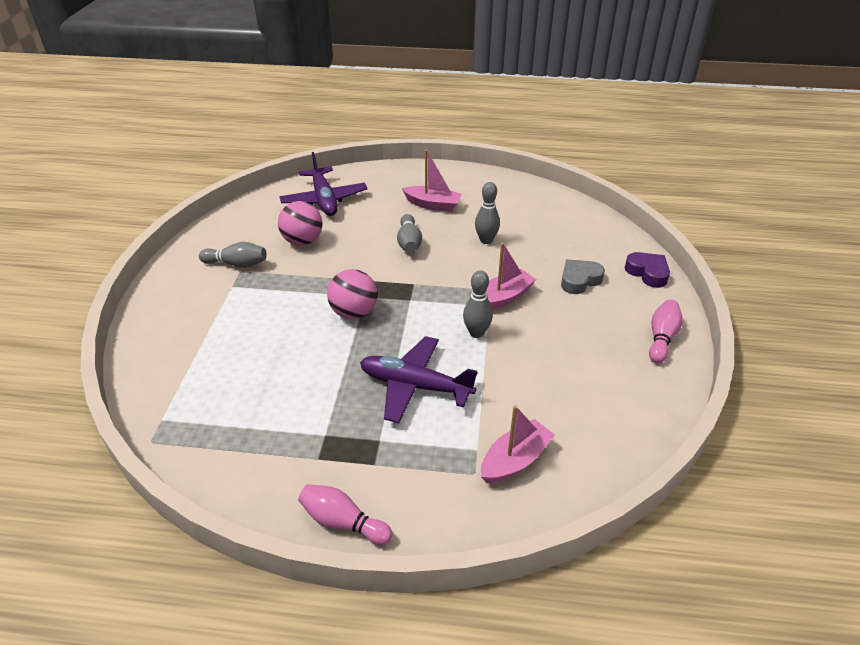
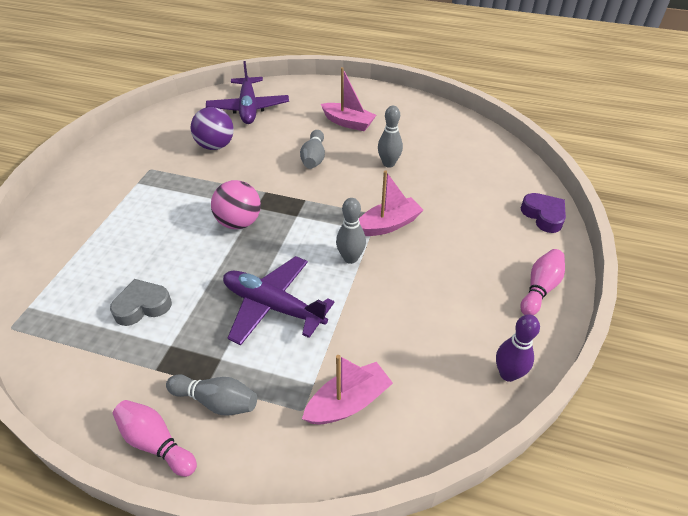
camera: 10 degrees right, 5 degrees up
(237, 264) = (149, 162): grey bowling pin -> grey bowling pin (216, 401)
(302, 241) = (215, 146): pink ball -> purple ball
(579, 280) = (470, 215): grey heart -> grey heart (142, 306)
(653, 415) = (508, 374): none -> purple bowling pin

